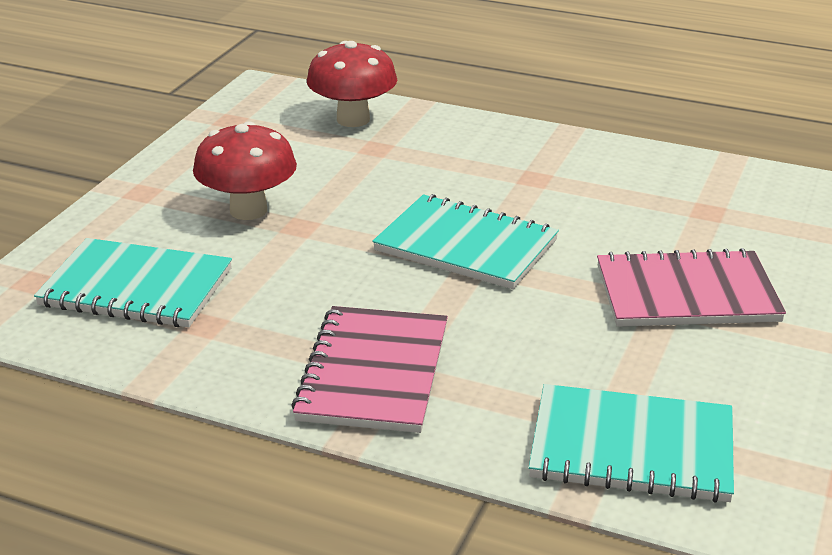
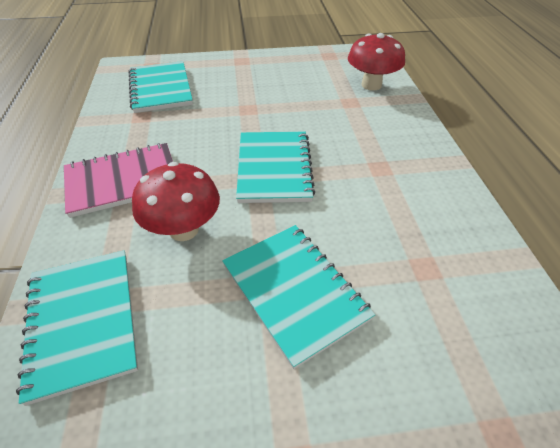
camera: 60 degrees right, 15 degrees up
(248, 210) = (249, 90): red mushroom -> red mushroom (184, 229)
(686, 294) = (294, 291): pink notebook -> turquoise notebook

